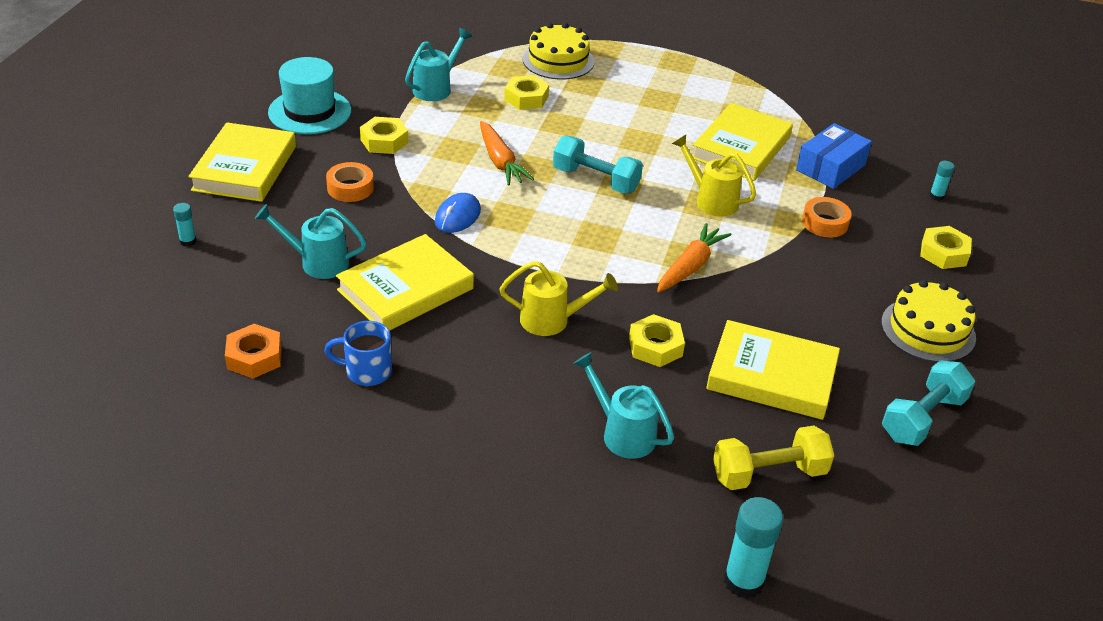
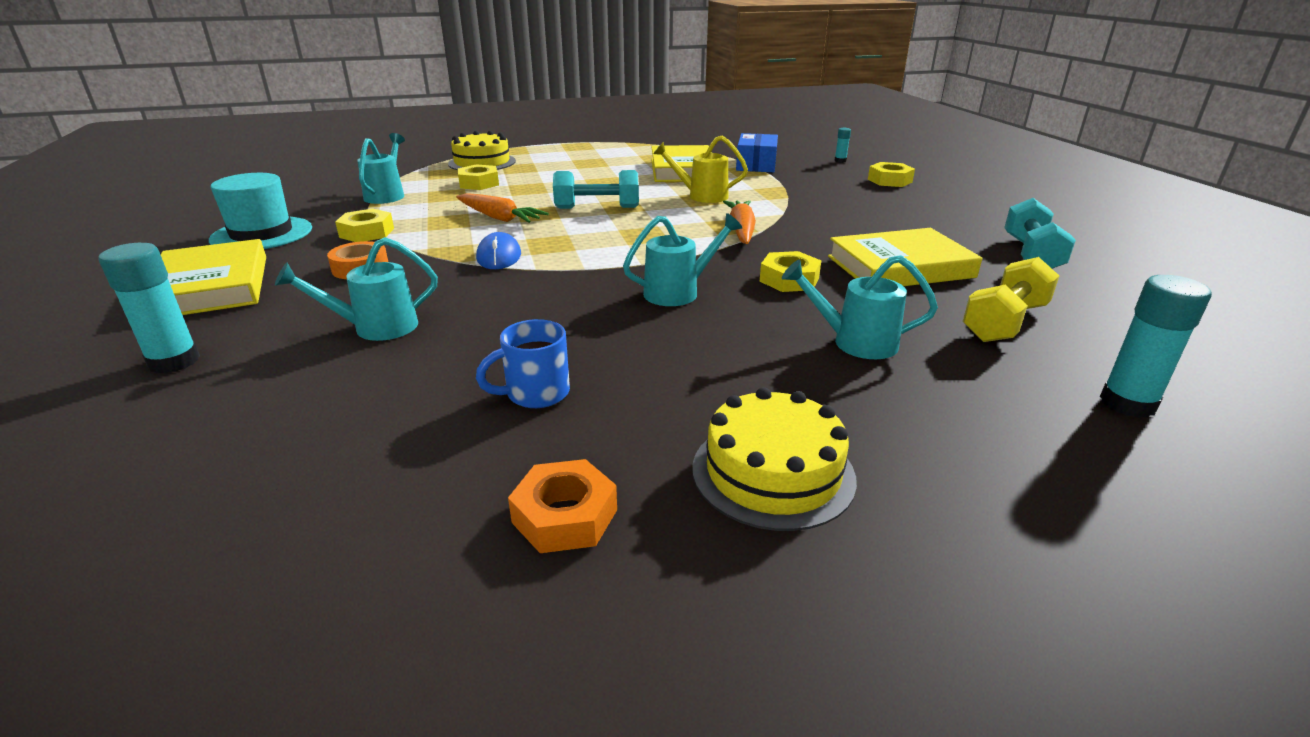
camera: 30 degrees left, 10 degrees down
(188, 241) = (174, 362): turquoise glue stick -> turquoise glue stick, size x1.95
(254, 357) = (369, 434): orange nut -> orange nut (565, 516)
(405, 289) = (504, 317): yellow book -> none
(552, 320) = (678, 292): yellow watering can -> turquoise watering can
(825, 223) = (796, 187): orange tape -> none
(928, 330) = (948, 214): yellow cake -> yellow cake (773, 472)

